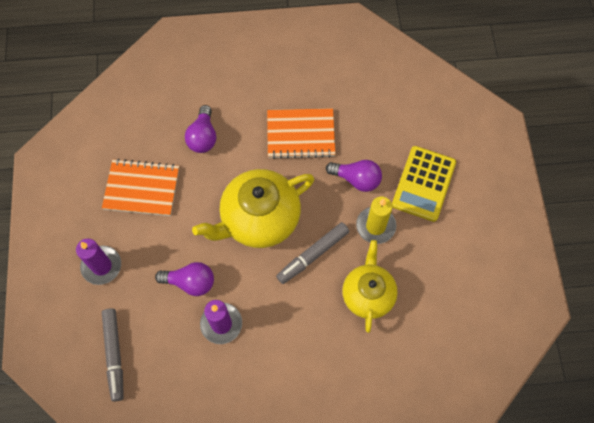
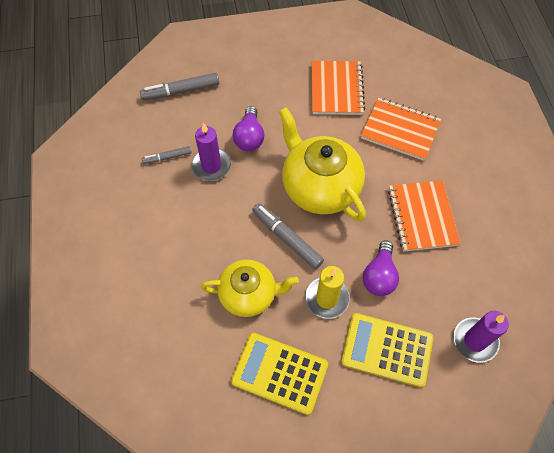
camera: 85 degrees right, 5 degrees down
(101, 266) = (259, 71): purple candle -> purple candle (475, 340)
(203, 137) = (400, 130): purple light bulb -> orange notebook
(204, 371) = (167, 157): none -> grey marker
(442, 273) = (279, 373): none -> yellow calculator

